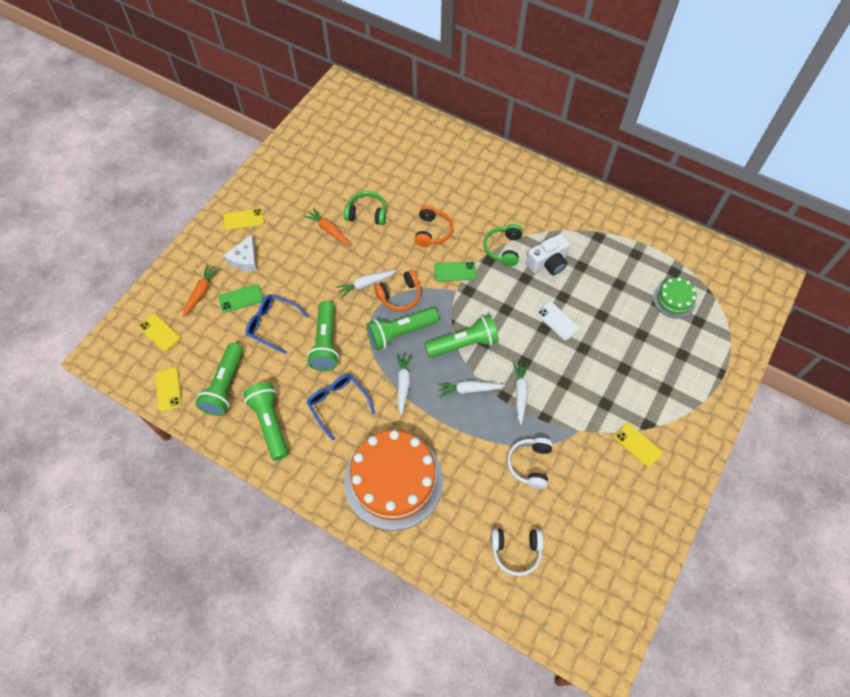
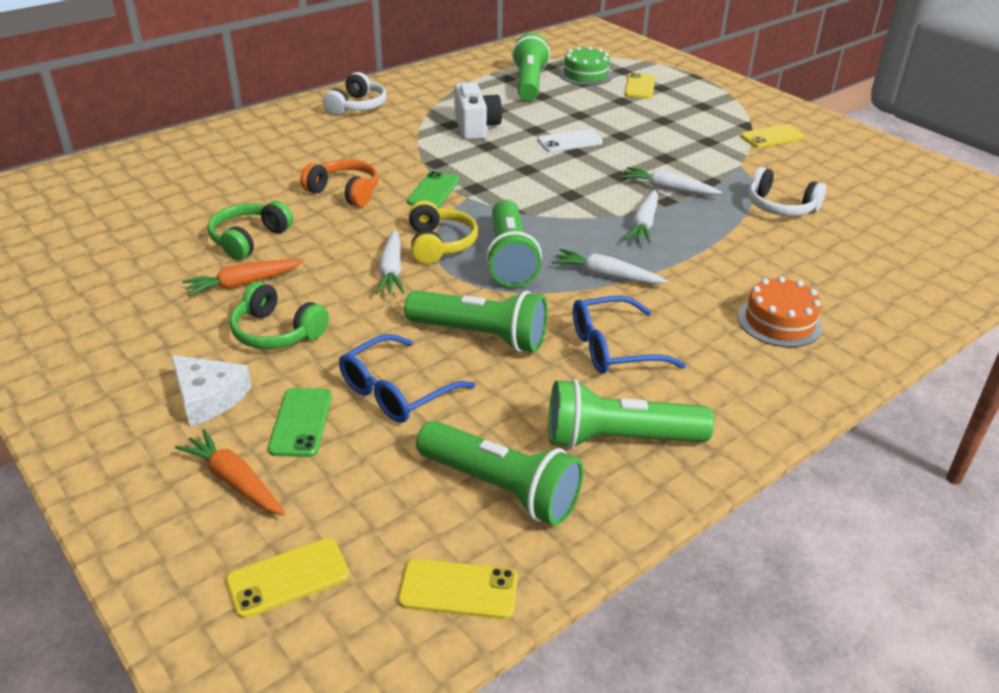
camera: 70 degrees left, 25 degrees down
(244, 219) = (106, 380): yellow phone -> yellow phone (640, 87)
(393, 480) = (779, 322): orange cake -> orange cake, size x0.48
(400, 296) = (439, 244): orange headphones -> yellow headphones
(464, 344) = (564, 211): green flashlight -> green flashlight (529, 83)
(503, 249) = (426, 149): green headphones -> green headphones (276, 332)
(516, 551) = (911, 245): white headphones -> white headphones (357, 106)

